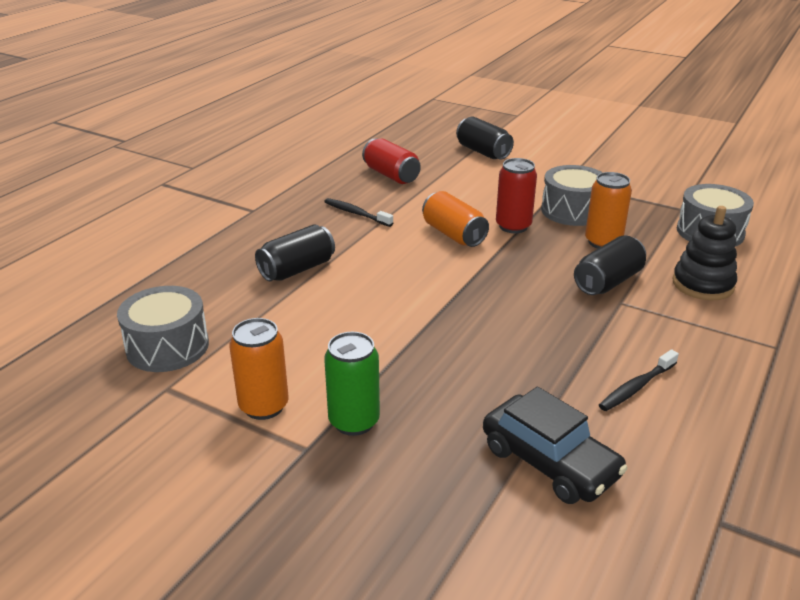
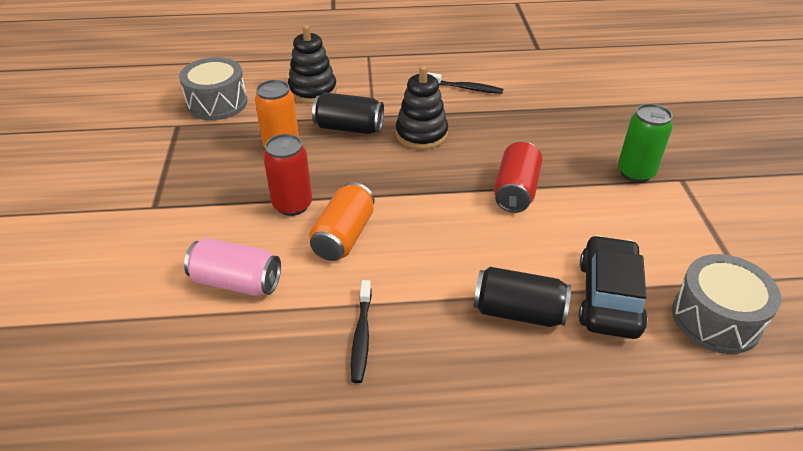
camera: 125 degrees left, 10 degrees up
(264, 406) = (682, 218): orange can -> none
(391, 175) = (224, 364): red can -> red can (516, 190)
(452, 191) = (236, 282): none -> pink can
(483, 152) = (86, 307): black can -> none
(549, 462) = (565, 97): black car -> black car (608, 297)
(560, 316) = (421, 134): none -> black stacking toy
(572, 211) = (227, 181): grey drum -> none

